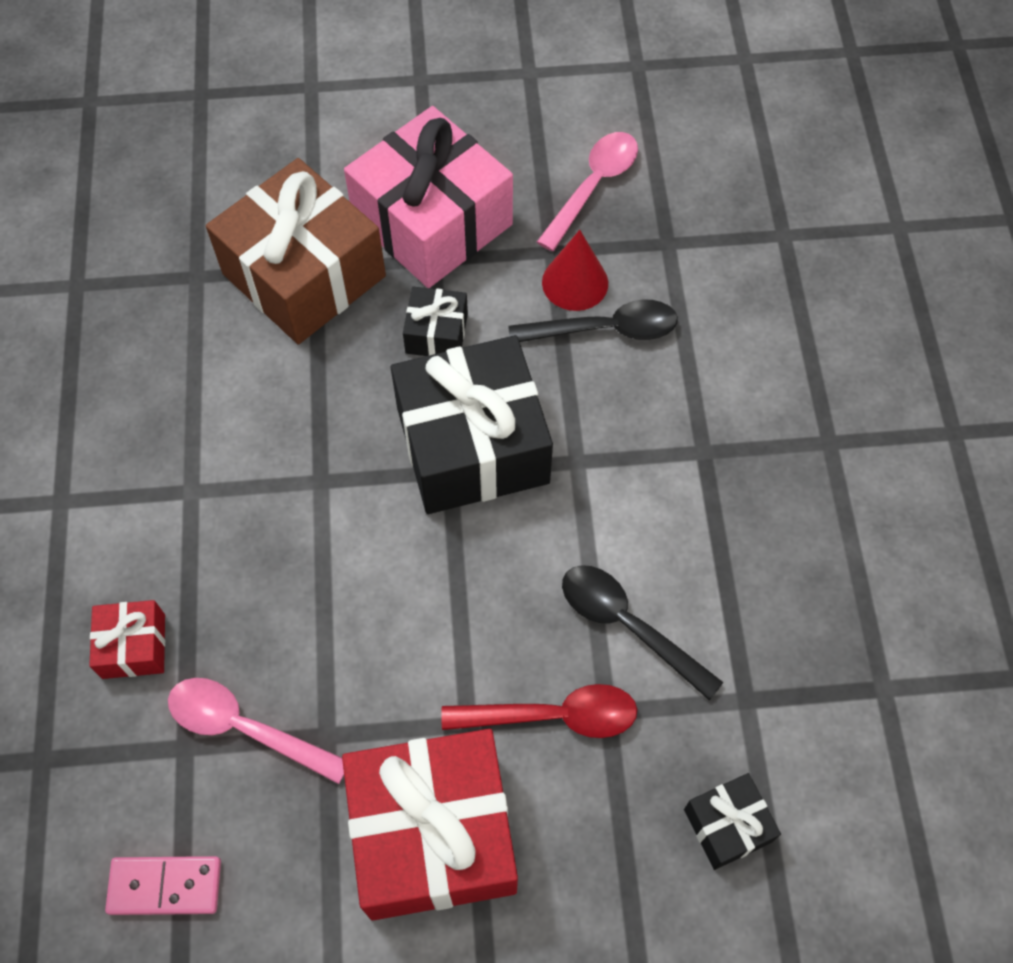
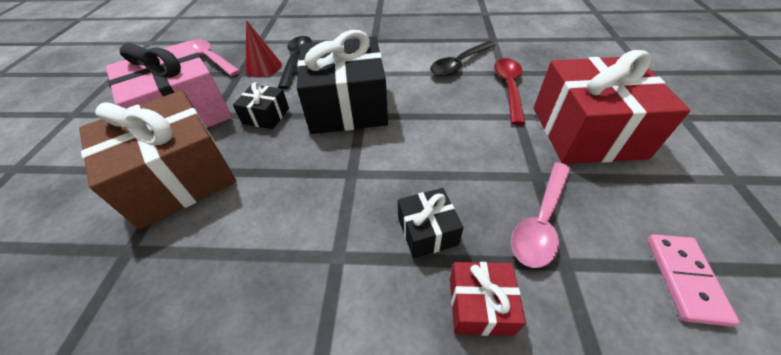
camera: 80 degrees left, 15 degrees down
(727, 825) = (551, 47): black gift -> black gift (427, 231)

